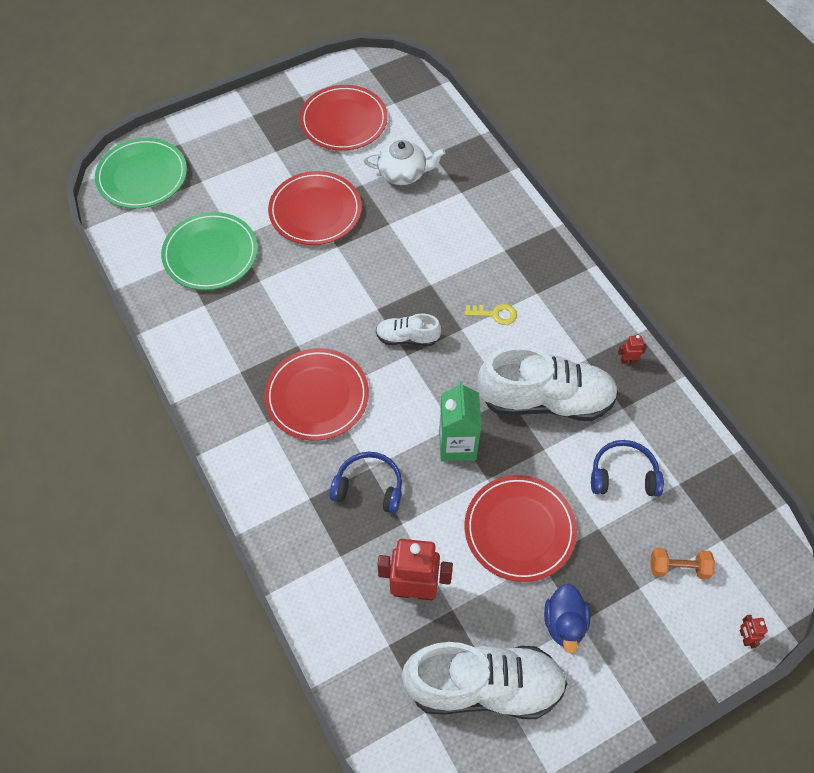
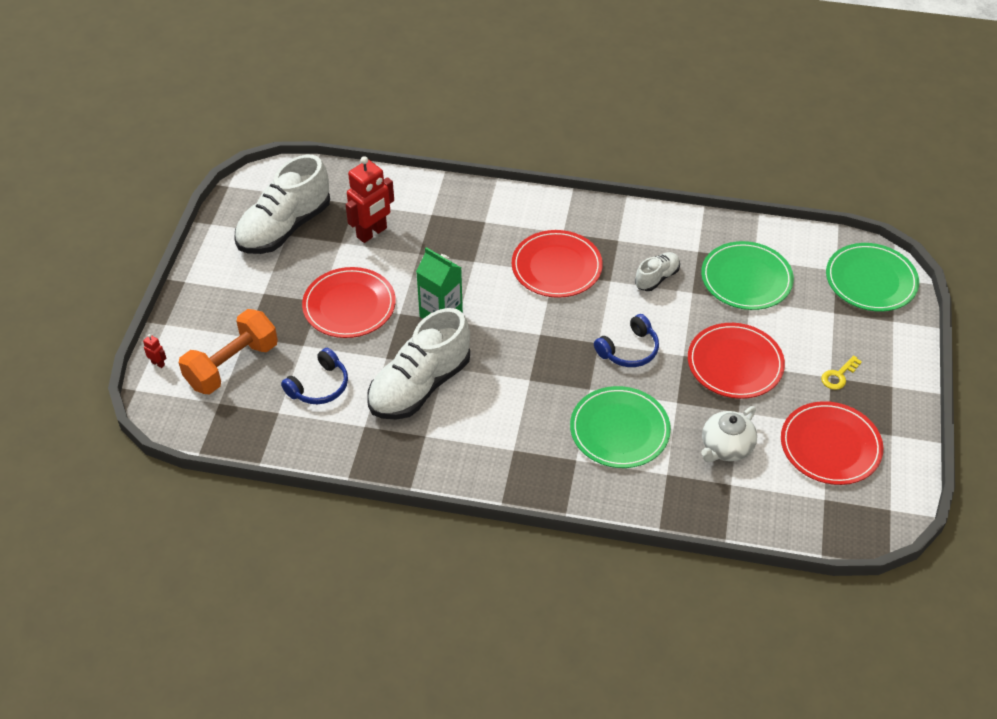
camera: 130 degrees right, 10 degrees down
(369, 487) = (461, 253): blue headphones -> blue headphones (629, 350)
(407, 338) = (554, 343): white shoe -> white shoe (656, 278)
(451, 241) = (619, 430): none -> green plate
(495, 314) = (521, 409): yellow key -> yellow key (838, 376)
(564, 623) = (272, 285): blue duck -> none
(628, 360) = (395, 460): red robot -> none
(678, 568) = (232, 365): orange dumbbell -> orange dumbbell, size x1.93

